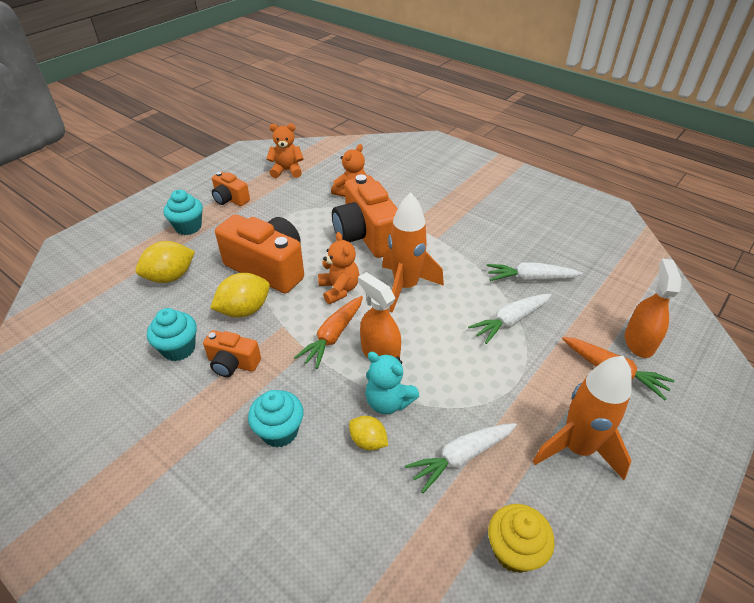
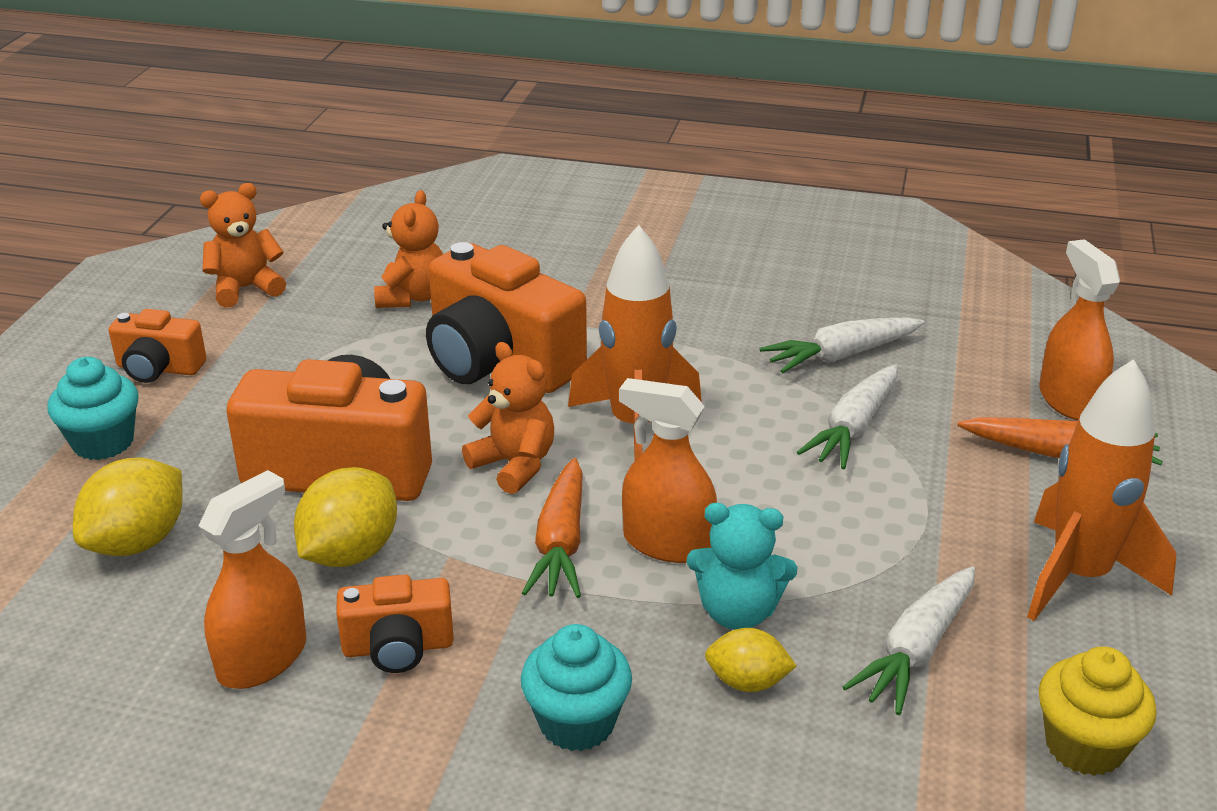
camera: 25 degrees left, 10 degrees down
(179, 348) = (262, 659): turquoise cupcake -> orange spray bottle

